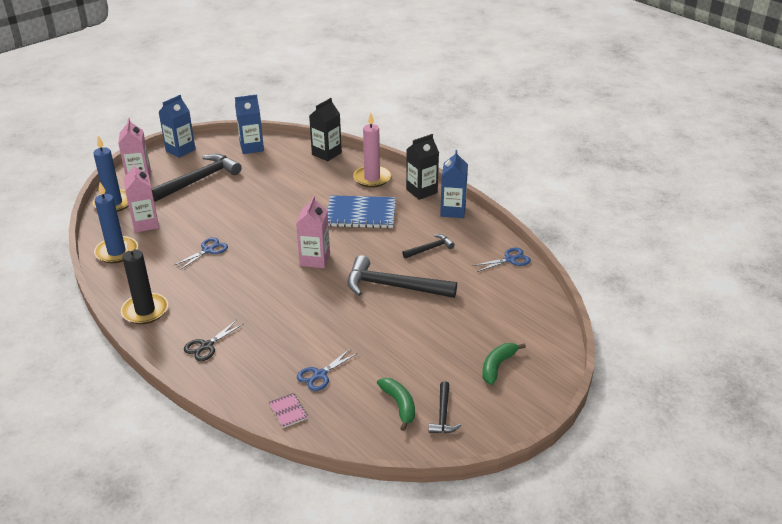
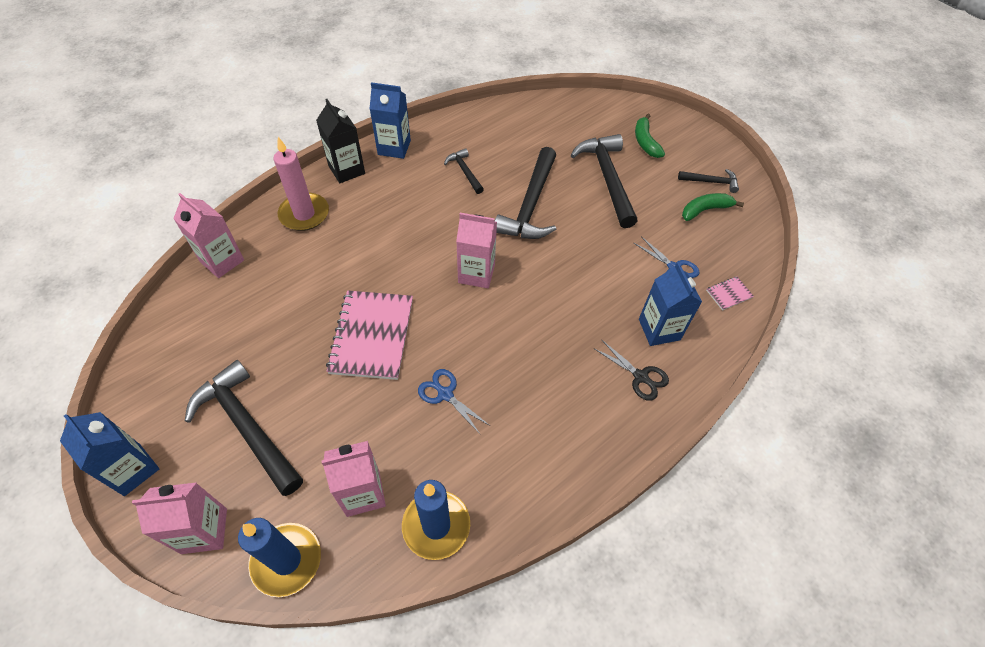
camera: 90 degrees left, 20 degrees up
(145, 311) = (578, 458): black candle -> none
(251, 147) = (166, 357): blue carton -> blue carton (659, 329)
(260, 217) = (372, 336): none -> pink notebook
(326, 154) = (222, 261): black carton -> pink carton
(361, 214) = (385, 227): blue notebook -> none
(435, 335) = (607, 178): none -> black hammer
(497, 366) = (645, 142): green banana -> green banana turned 45 degrees clockwise
(510, 259) = (489, 115): blue scissors -> none

